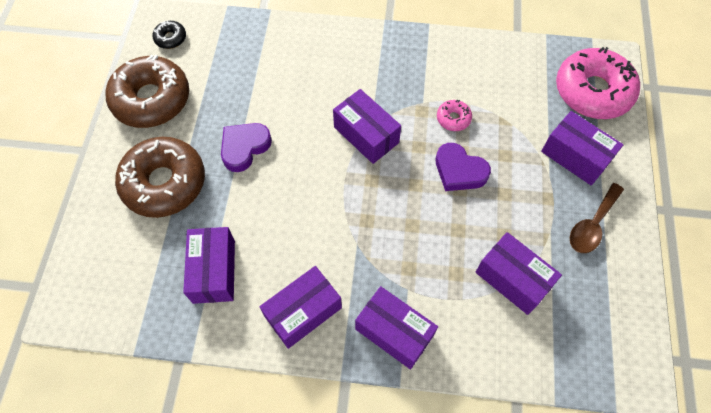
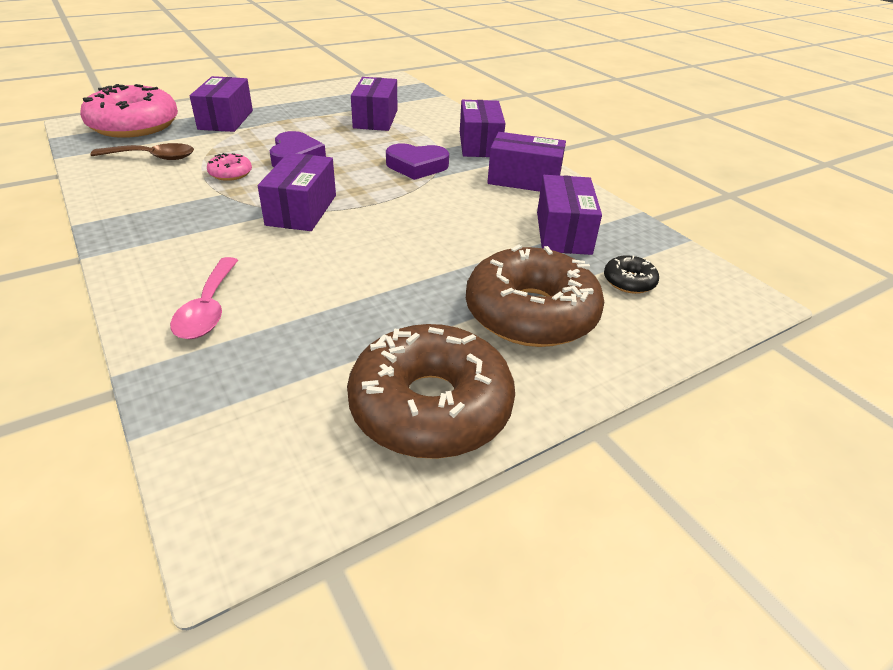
camera: 130 degrees left, 25 degrees down
(170, 38) = (277, 471): black donut -> black donut (629, 281)
(214, 271) = (563, 233): purple box -> purple box turned 45 degrees counterclockwise
(244, 148) = (409, 277): purple heart -> purple heart (416, 166)
(292, 53) = (208, 309): none -> pink spoon
(592, 225) = (292, 105): brown spoon -> brown spoon (153, 157)

